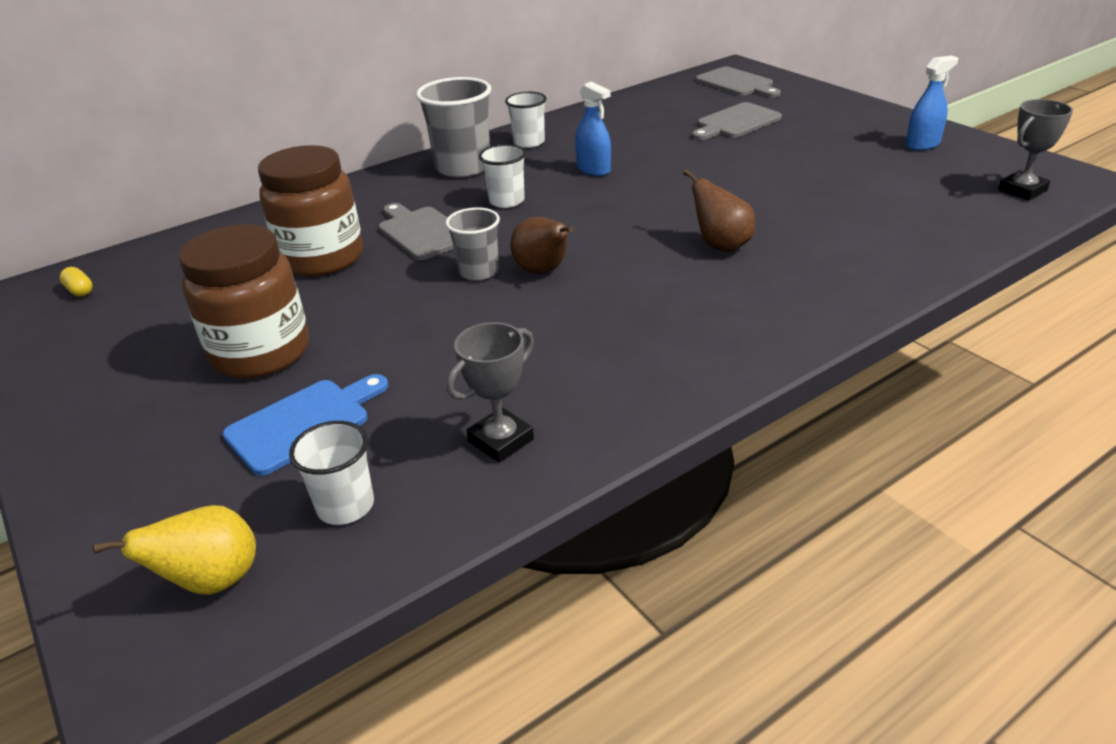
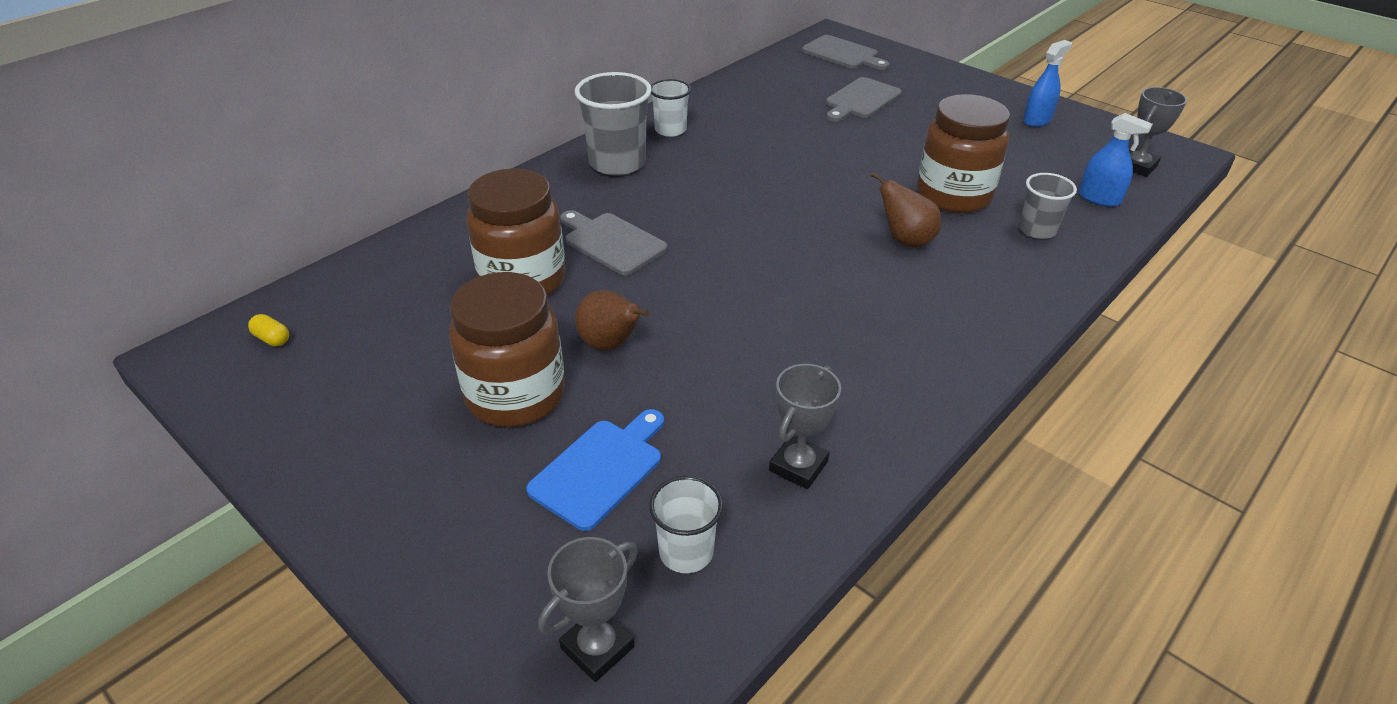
camera: 15 degrees left, 5 degrees up
(212, 581) = (597, 647): yellow pear -> grey trophy
(479, 271) = (691, 284): grey cup -> grey cup (1037, 230)
(506, 201) = (680, 201): white cup -> none
(543, 271) = (754, 279): brown pear -> brown pear (610, 344)
(593, 170) = (749, 160): blue spray bottle -> blue spray bottle (1099, 198)
(794, 208) = (953, 195): none -> brown jar

